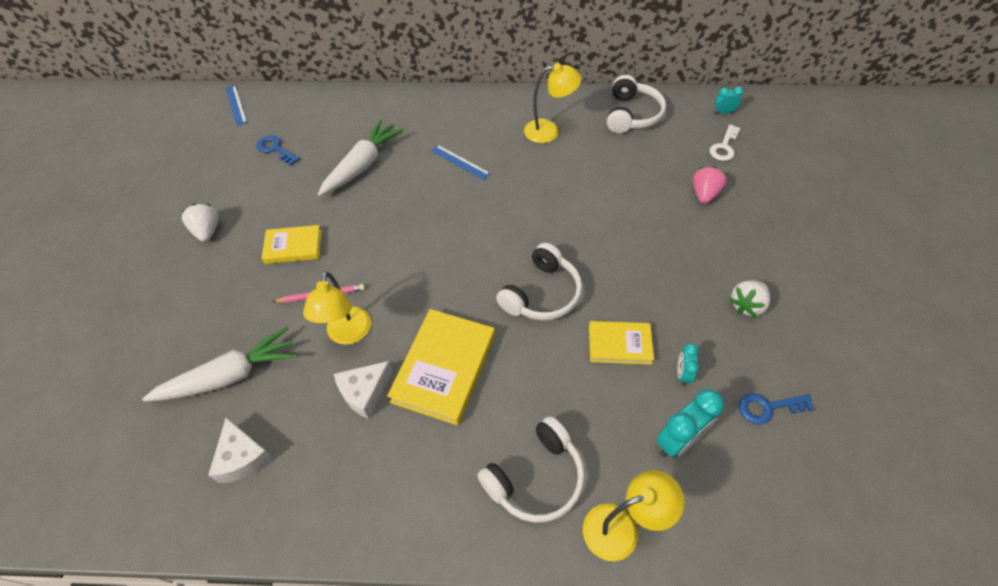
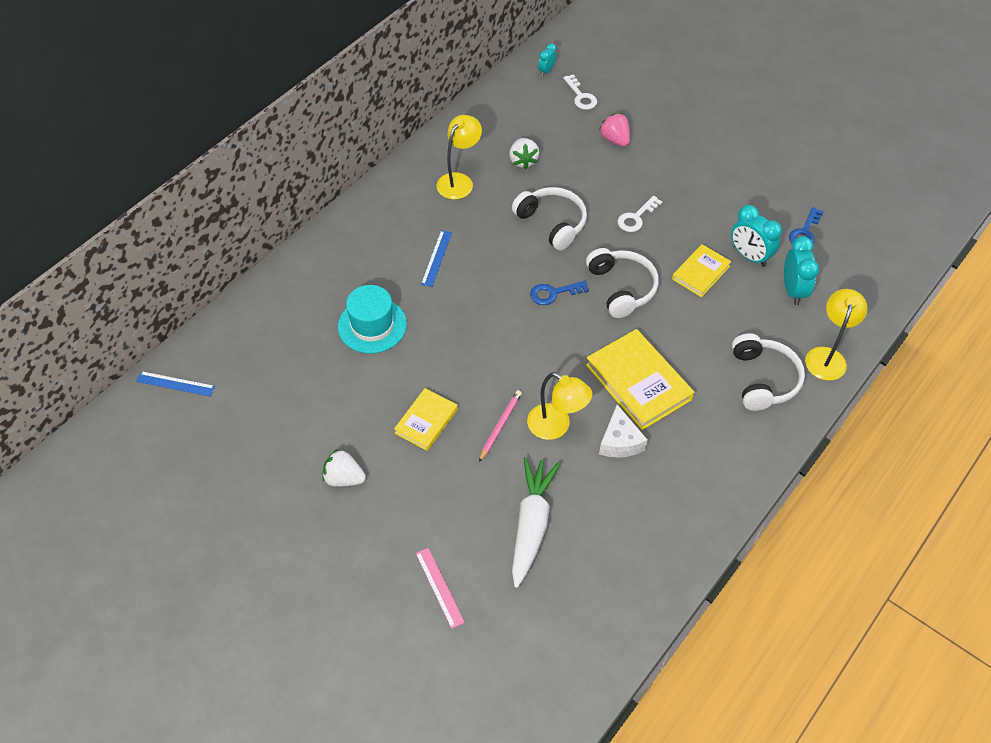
camera: 55 degrees left, 0 degrees up
(132, 348) = (439, 587): none -> pink ruler
(243, 457) = (616, 545): white cheese -> none
(275, 149) = (281, 380): blue key -> blue key (553, 293)
(362, 165) = (372, 325): white carrot -> turquoise hat
(460, 162) = (437, 258): blue ruler -> blue ruler turned 60 degrees counterclockwise
(632, 115) = (494, 121): white headphones -> white headphones (552, 223)
(633, 258) = (636, 217): none -> white key
(682, 374) = (749, 256): turquoise clock -> turquoise clock, size x1.82
(746, 305) = (726, 187): white strawberry -> white strawberry (523, 161)

